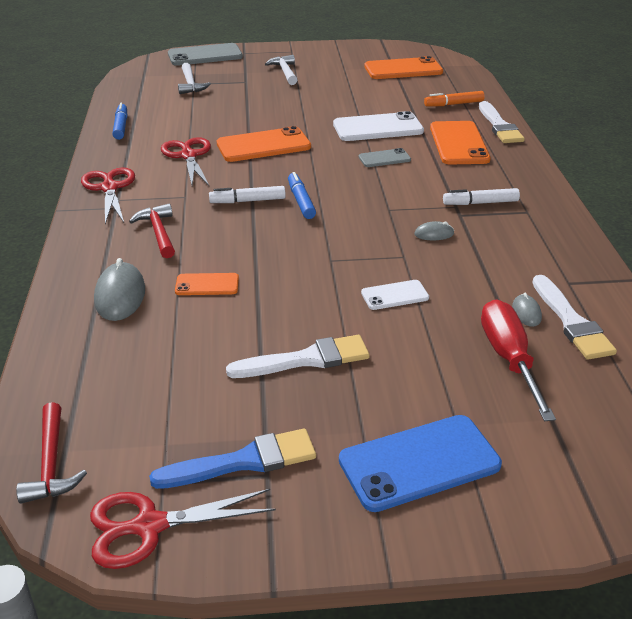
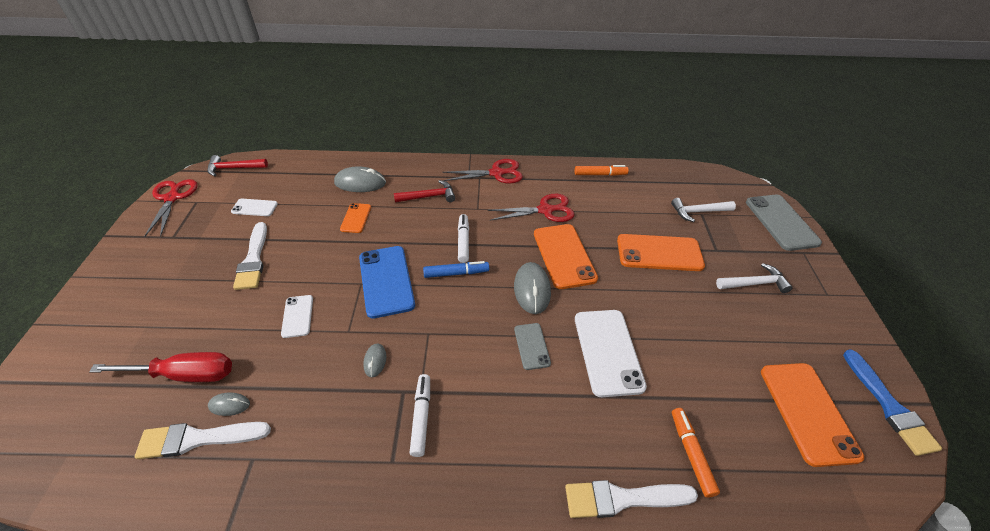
camera: 95 degrees right, 10 degrees up
(121, 126) = (600, 174): blue marker -> orange marker
(182, 395) = (254, 207): none -> white phone
(243, 461) = (188, 229): blue brush -> blue brush (889, 406)
(315, 160) = (532, 289): none -> grey mouse
(419, 462) = (131, 301): blue phone -> blue phone (386, 281)
(458, 143) = (567, 430): orange phone -> orange phone (659, 253)

